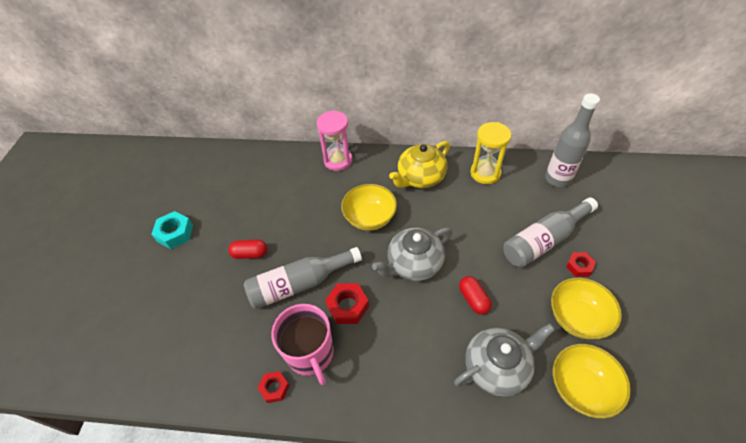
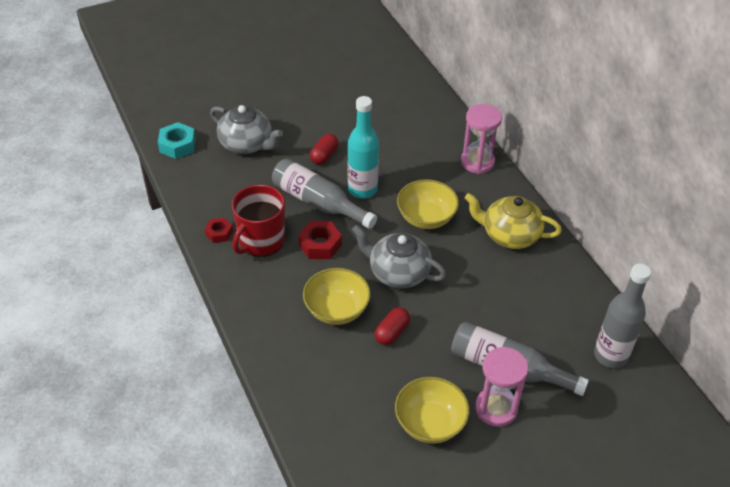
camera: 55 degrees right, 5 degrees down
(175, 233) = (308, 98): turquoise nut -> turquoise nut (177, 145)
(250, 254) = (324, 155): red capsule -> red capsule turned 60 degrees clockwise
(309, 245) = (362, 189): none -> turquoise bottle
(311, 354) = (261, 241): pink mug -> red mug
(485, 173) = (562, 287): yellow hourglass -> none
(497, 367) = (333, 374): grey teapot -> grey teapot (247, 144)
(579, 266) = (496, 408): red nut -> pink hourglass
(581, 387) = (355, 445): yellow bowl -> yellow bowl (337, 309)

